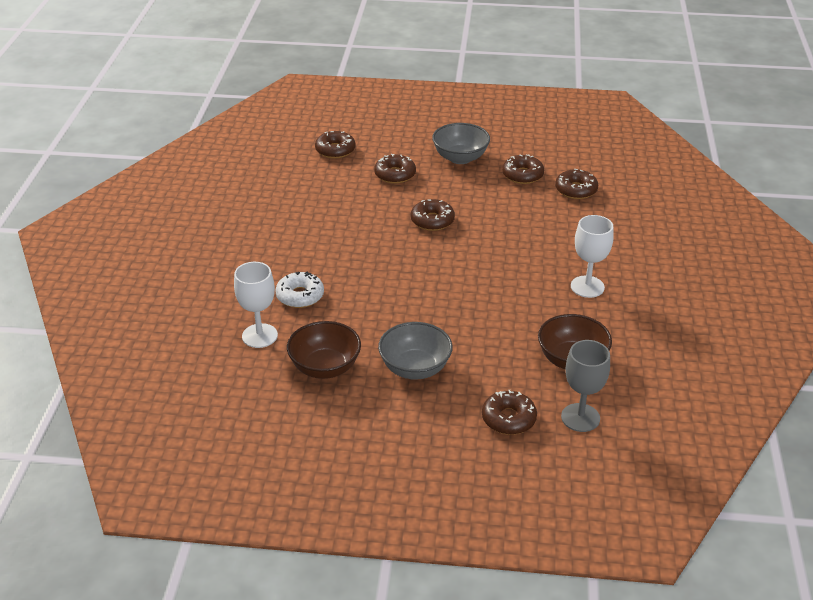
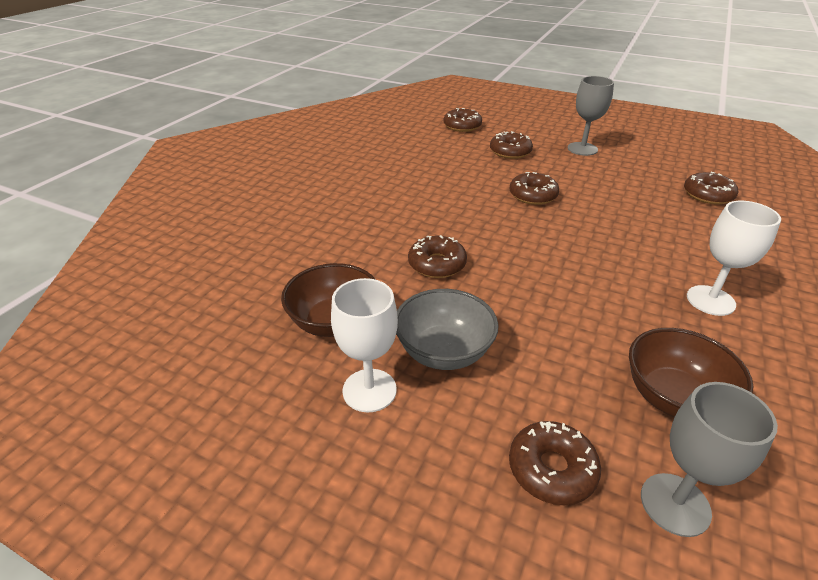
camera: 20 degrees right, 0 degrees up
(259, 336) = (286, 269): white goblet -> white goblet (369, 390)
(300, 296) = (355, 238): white donut -> none
(460, 158) = (582, 149): grey bowl -> grey goblet
(522, 175) = (646, 172): brown donut -> brown donut (437, 264)

